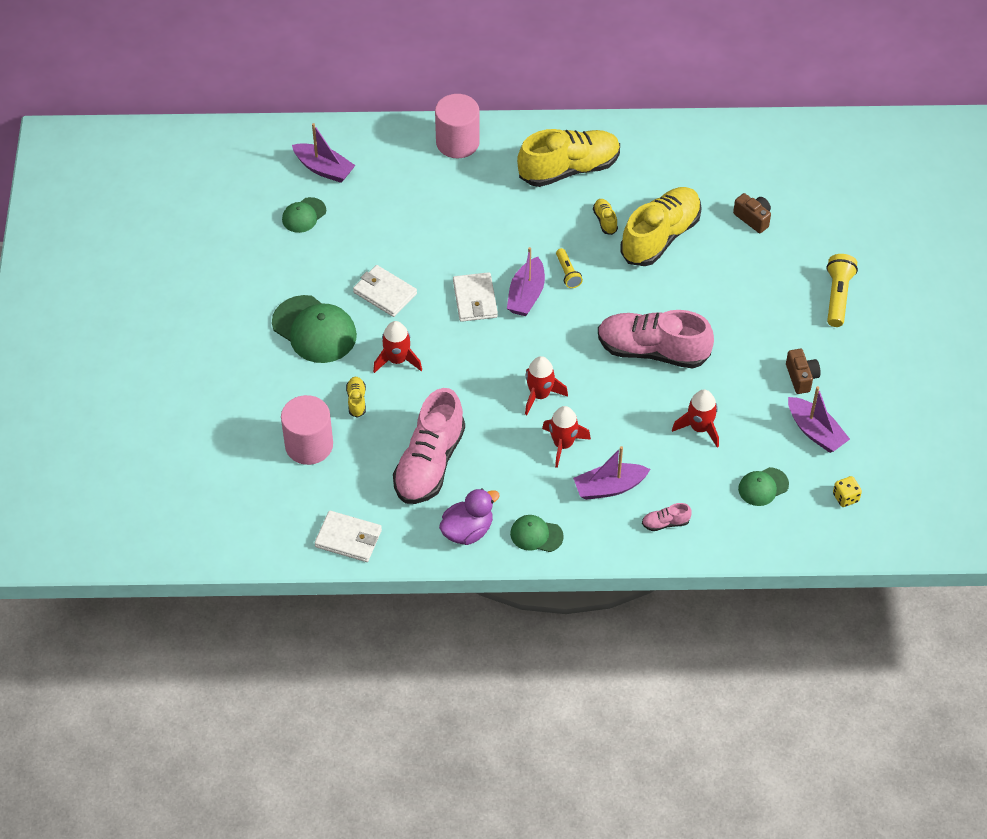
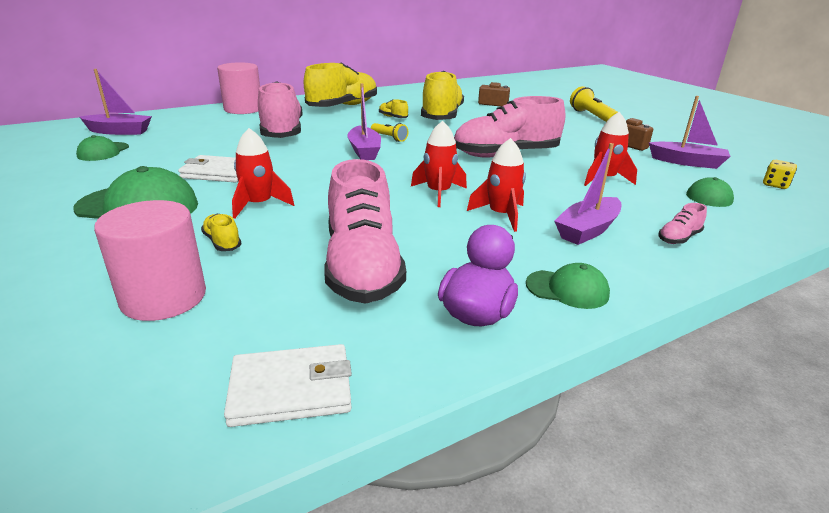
camera: 30 degrees left, 25 degrees down
(471, 222) = (282, 132): none -> pink shoe
(475, 299) = (317, 160): white wallet -> none
(536, 535) = (567, 289): green cap -> green cap turned 150 degrees counterclockwise

